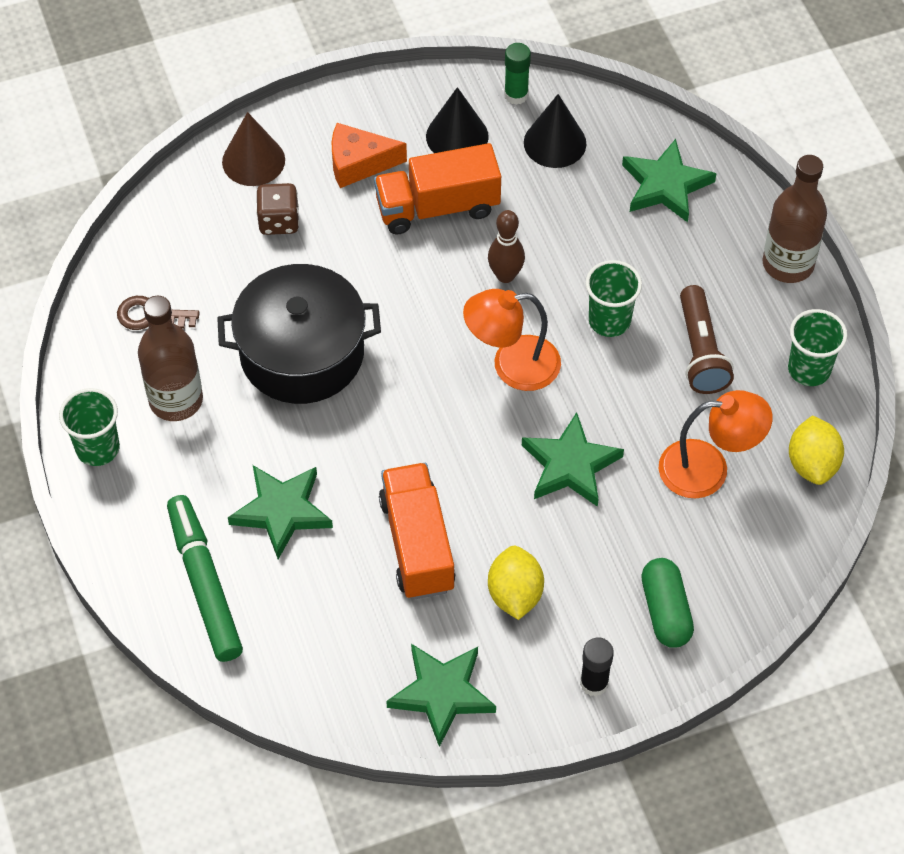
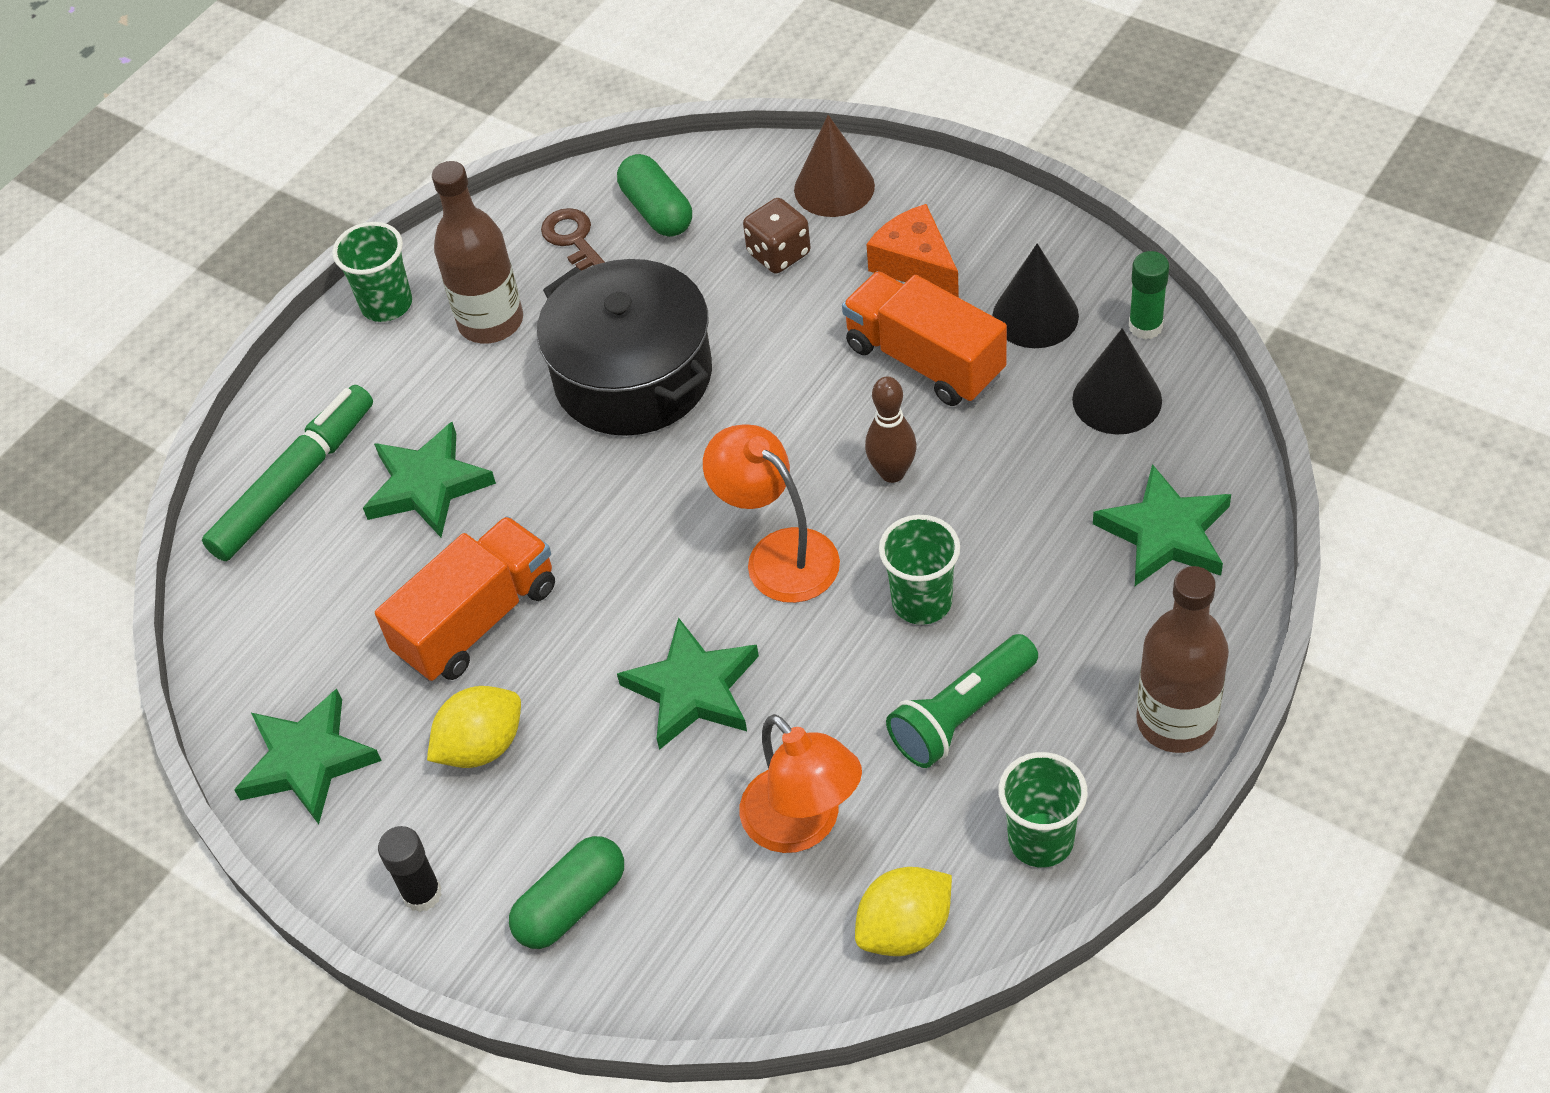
camera: 60 degrees right, 5 degrees down
(174, 258) = (657, 211): none -> green capsule
(700, 351) = (962, 714): brown flashlight -> green flashlight

